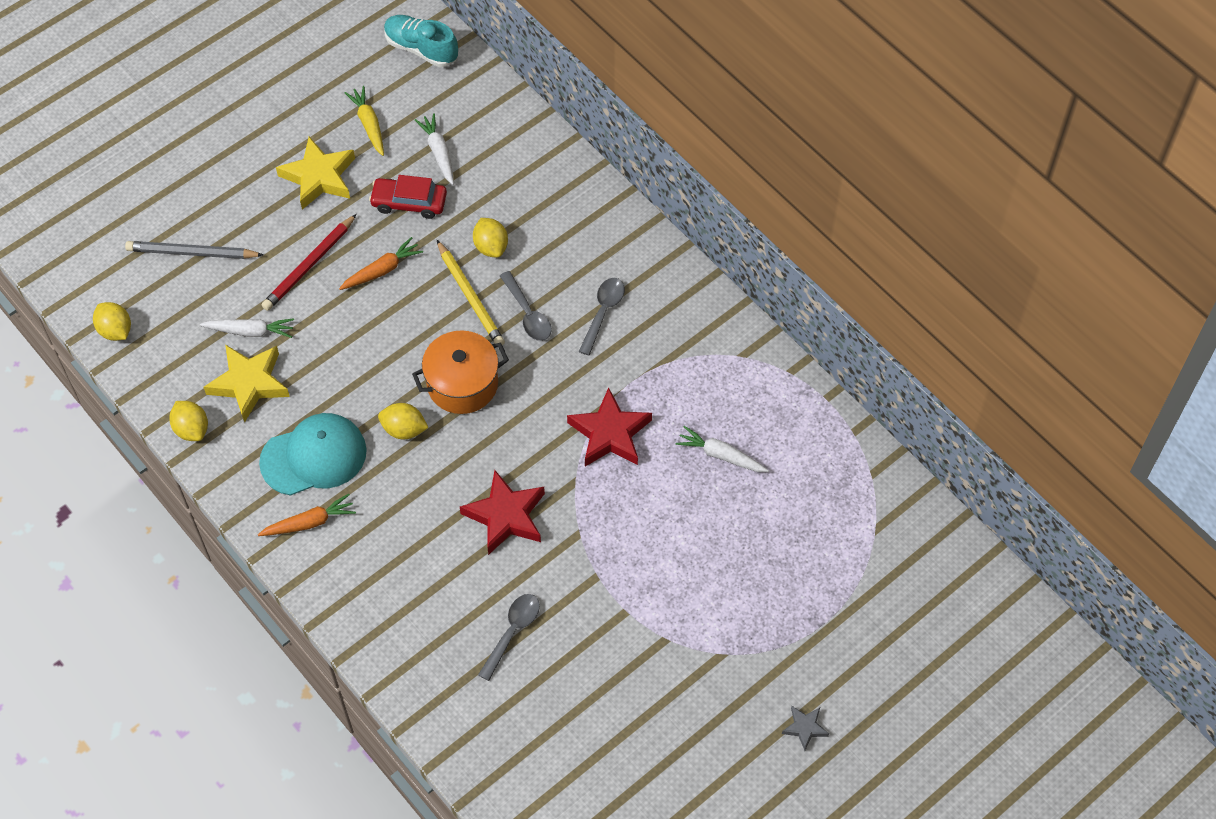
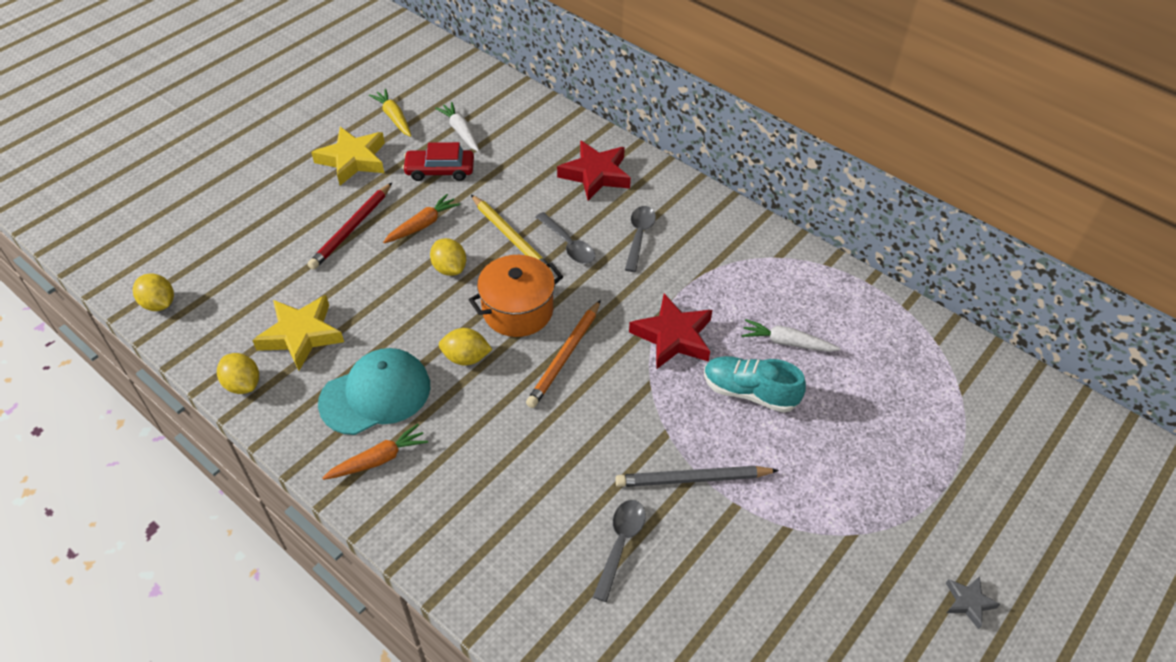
camera: 10 degrees left, 10 degrees down
(192, 253) = (235, 230): grey pencil -> grey pencil (693, 479)
(250, 331) = (298, 289): white carrot -> none
(421, 49) = (432, 62): turquoise shoe -> turquoise shoe (749, 392)
(491, 246) = (522, 196): yellow lemon -> yellow lemon (449, 268)
(499, 440) = (565, 356): none -> orange pencil
(505, 516) = (587, 426): red star -> red star (595, 174)

